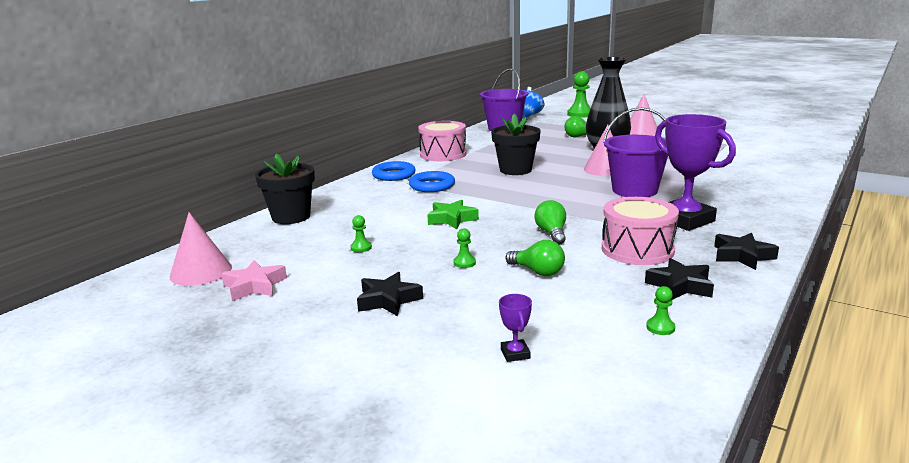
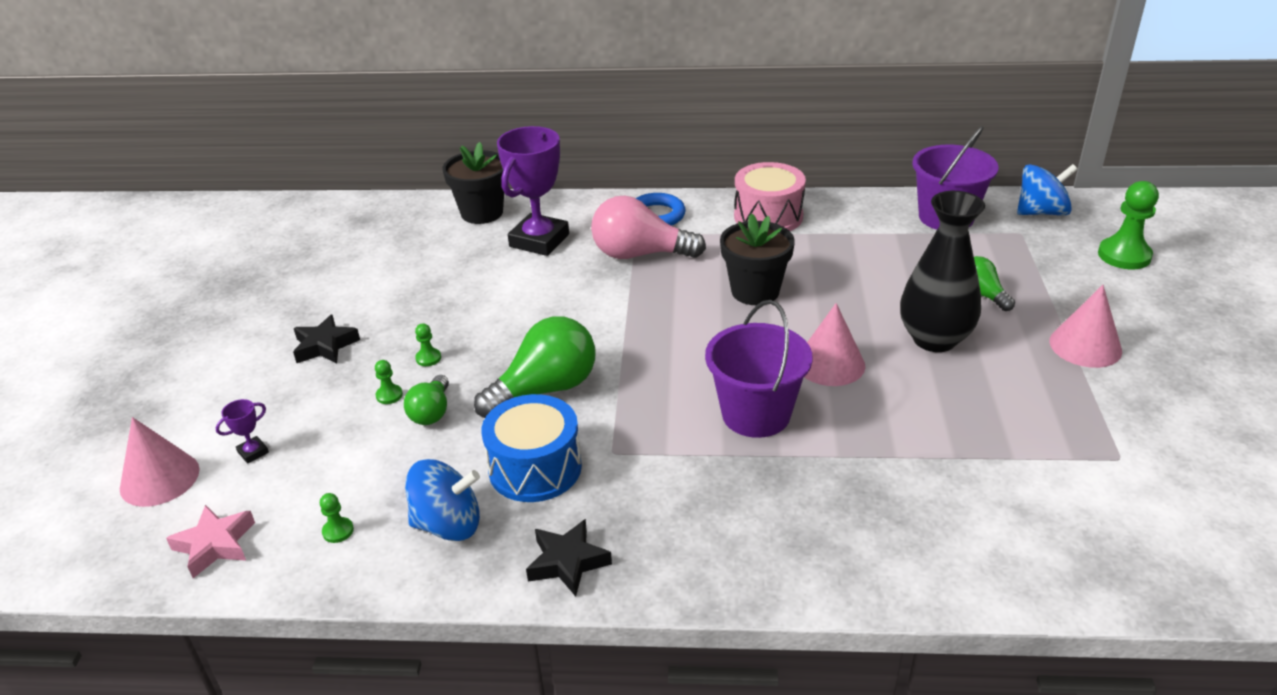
camera: 60 degrees right, 15 degrees up
(201, 272) = (335, 229): pink cone -> pink cone (159, 478)
(254, 286) = (320, 267): pink star -> pink star (215, 545)
(361, 248) = (430, 284): green pawn -> green pawn (389, 395)
(432, 186) = (640, 254): blue ring -> pink light bulb
(452, 219) = (542, 307): green star -> none
(551, 233) = (545, 389): green light bulb -> green light bulb, size x1.80
(637, 249) = (535, 468): pink drum -> blue drum
(680, 285) = (448, 524): black star -> blue spinning top
(685, 220) = (666, 486): purple trophy -> purple trophy (539, 240)

